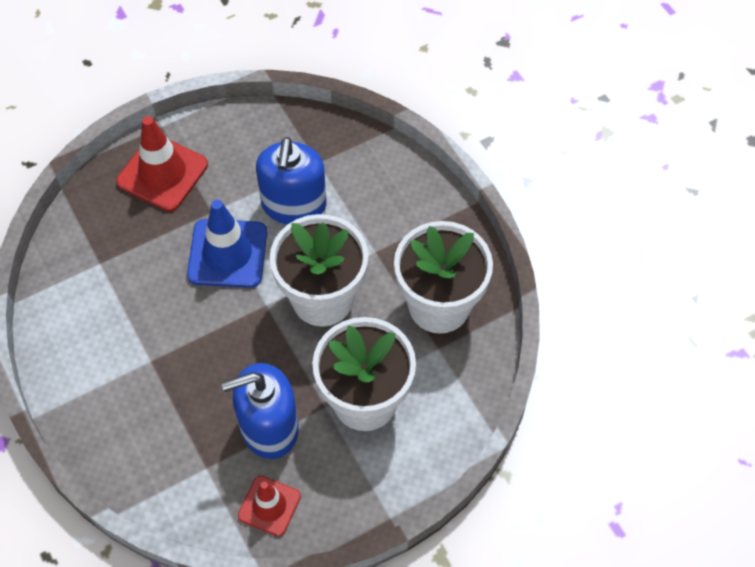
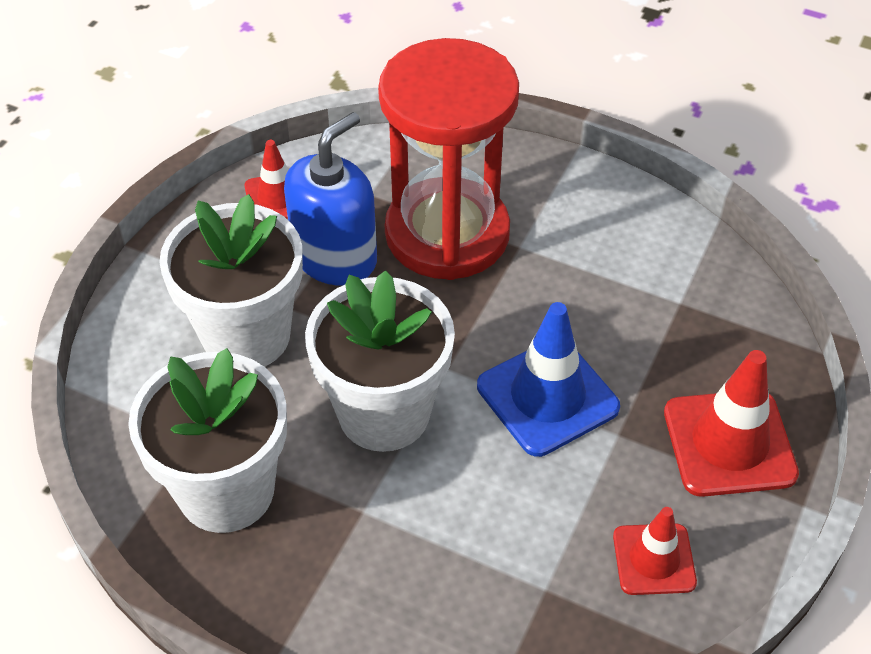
camera: 145 degrees right, 10 degrees down
(185, 399) = (447, 234): none -> red hourglass
(256, 145) = (654, 559): none -> red traffic cone
(294, 205) = (523, 507): blue soap dispenser -> none

